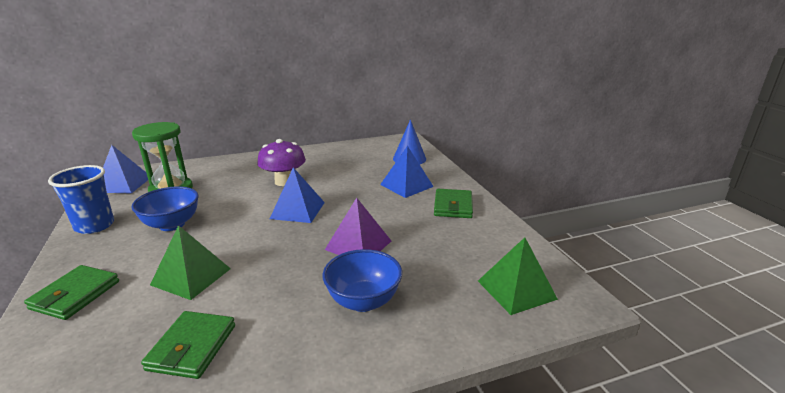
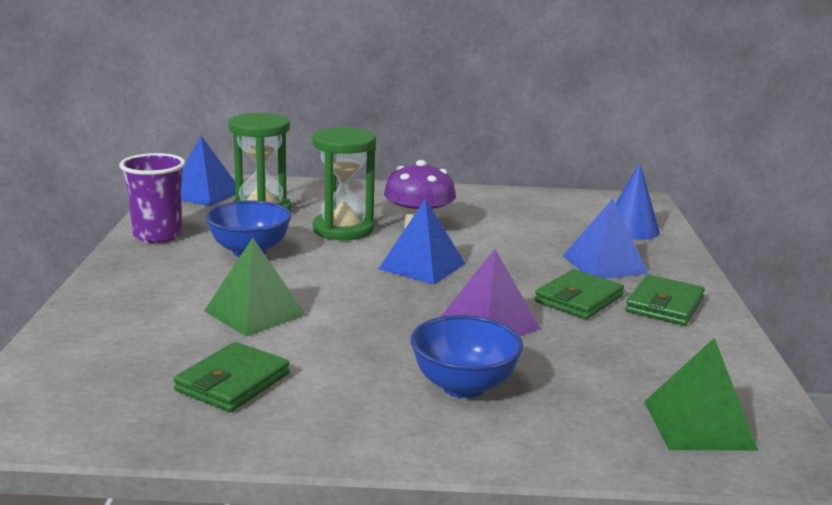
camera: 20 degrees right, 5 degrees down
(75, 295) = (120, 303): green wallet -> green wallet (579, 299)
(94, 226) = (157, 235): blue cup -> purple cup
(234, 193) = (343, 229): none -> green hourglass

